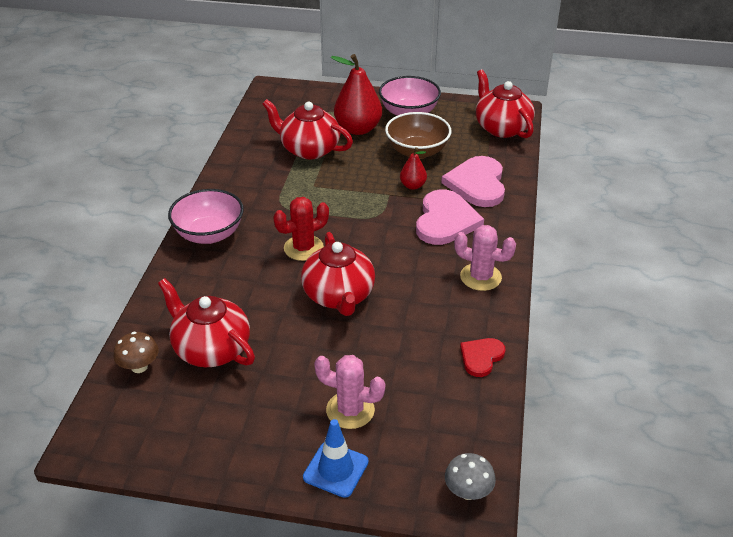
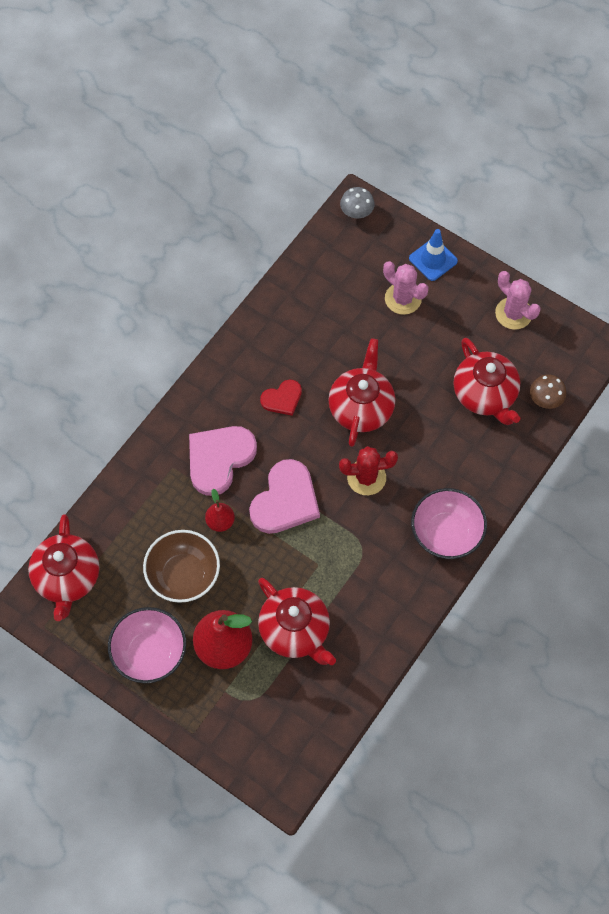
camera: 155 degrees left, 25 degrees up
(477, 184) = (156, 497): pink heart -> pink heart (285, 500)
(480, 277) = (233, 379): pink cactus -> pink cactus (513, 313)
(481, 357) = (284, 303): red heart -> red heart (282, 399)

